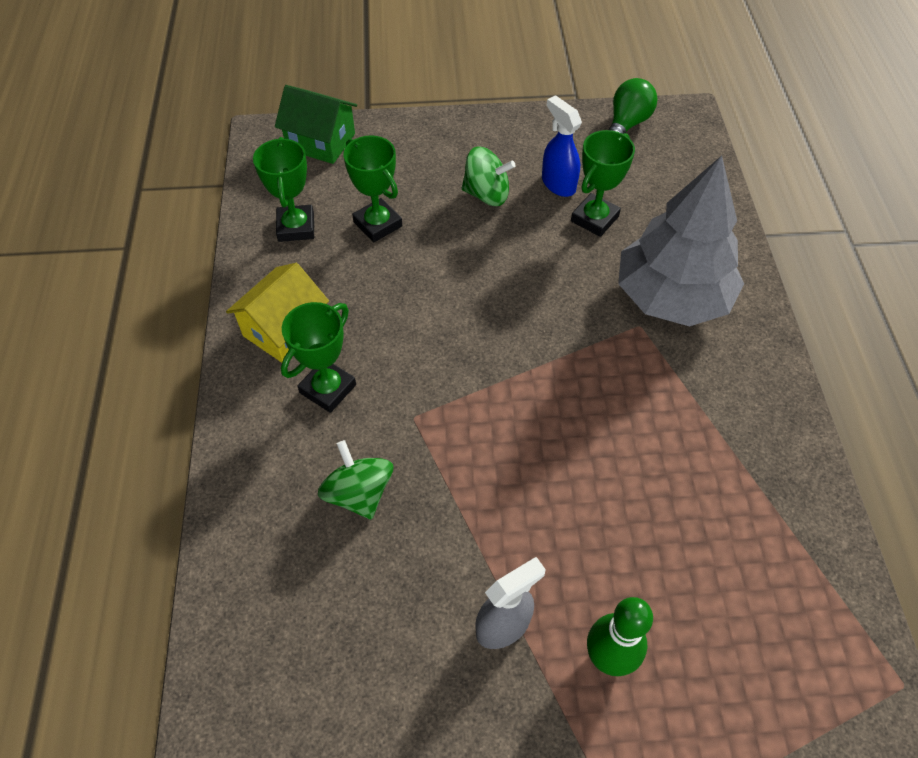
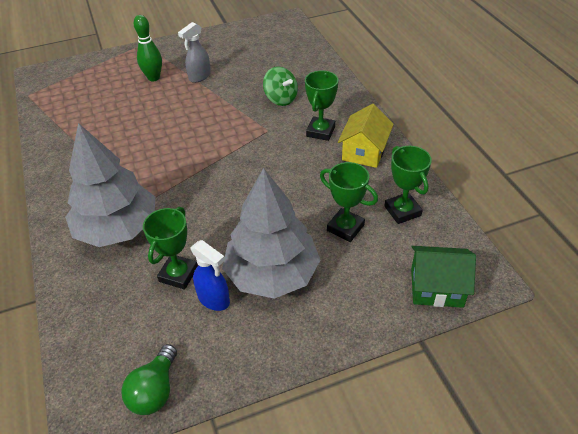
camera: 165 degrees right, 10 degrees down
(486, 194) = (272, 274): green spinning top -> grey tree

